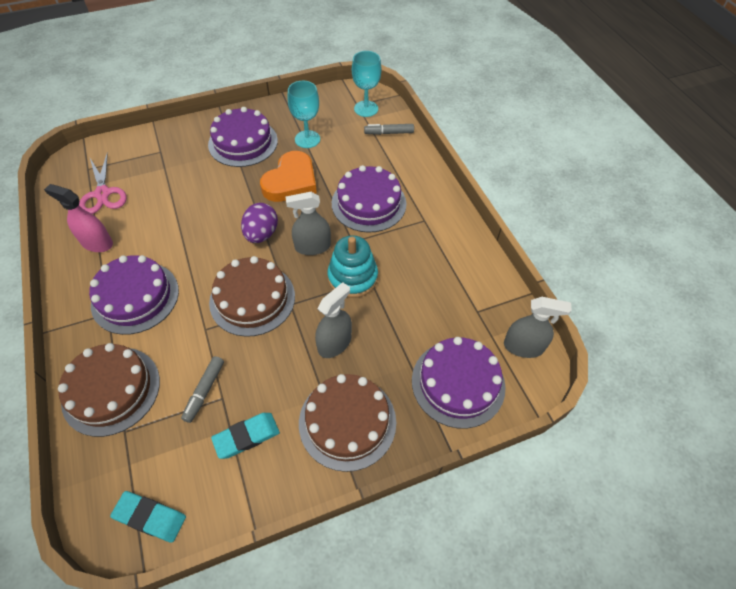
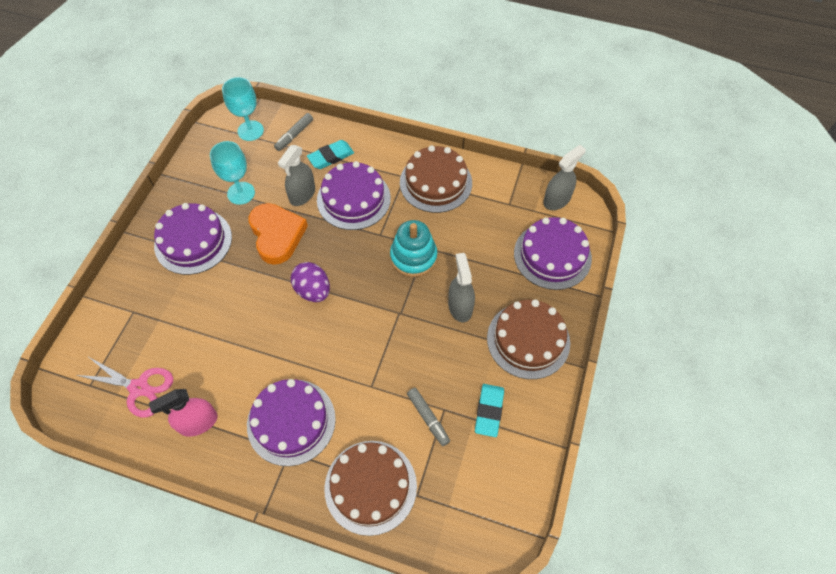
camera: 50 degrees left, 5 degrees up
(150, 517) = (503, 511): turquoise eraser -> turquoise eraser (331, 157)
(252, 299) = (372, 336): brown cake -> brown cake (435, 182)
(312, 247) = (360, 264): grey spray bottle -> grey spray bottle (302, 194)

